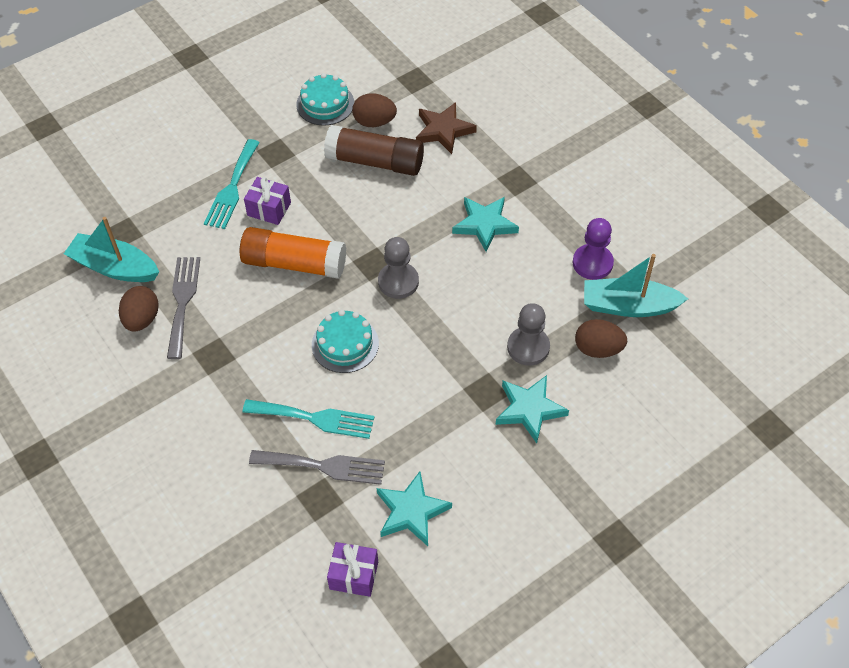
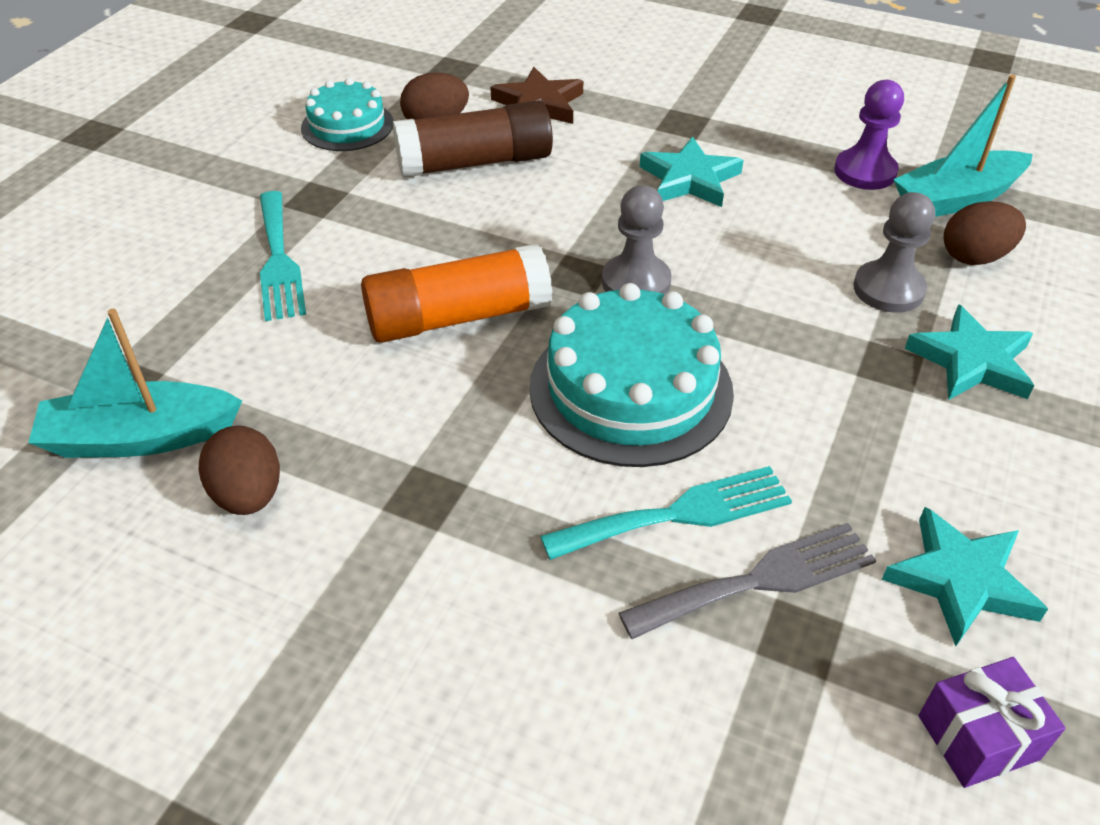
camera: 30 degrees left, 10 degrees down
(183, 302) = (307, 439): grey fork -> none
(269, 209) = (360, 265): purple gift -> none
(345, 344) = (631, 389): turquoise cake -> turquoise cake, size x1.67

